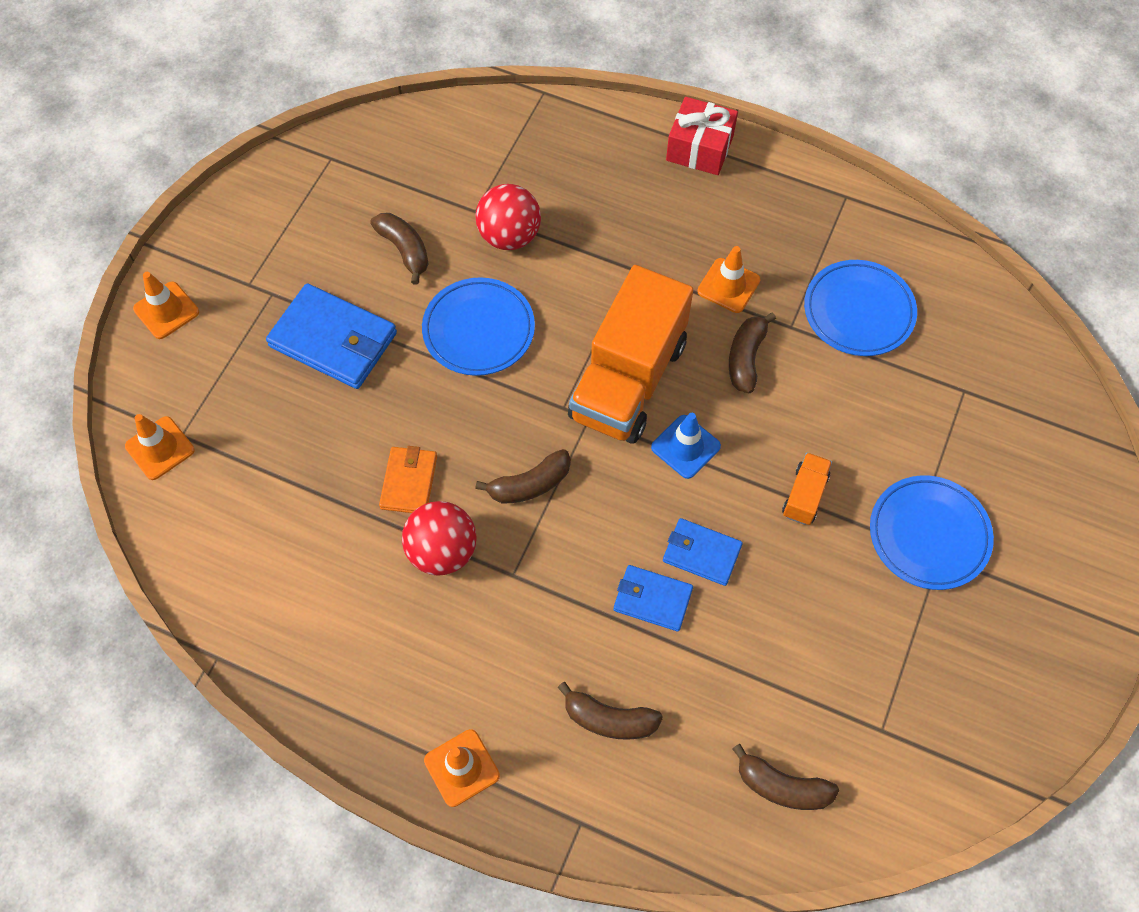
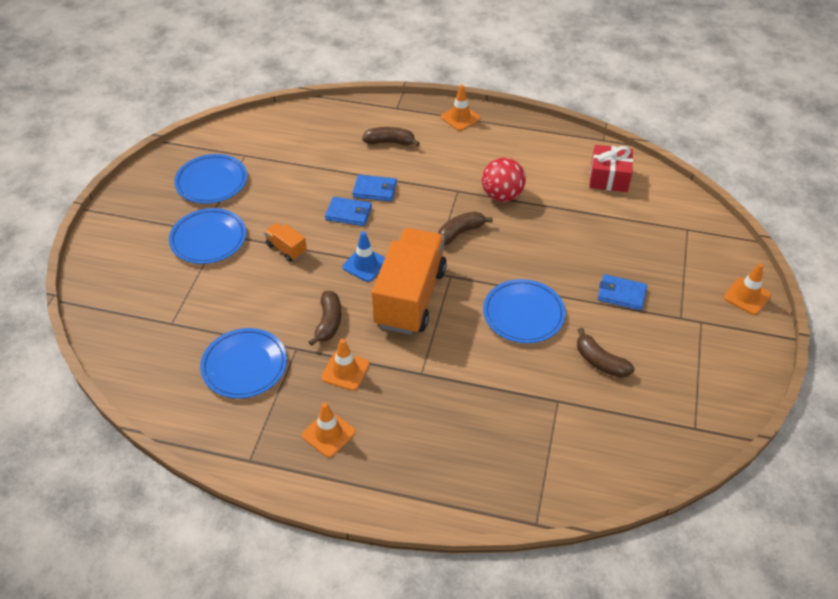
camera: 170 degrees right, 15 degrees down
(160, 448) = (696, 221): orange traffic cone -> orange traffic cone (328, 434)
(333, 340) = (621, 294): blue wallet -> blue wallet, size x0.59
(409, 482) = (535, 224): orange wallet -> none
(509, 236) = (523, 384): red ball -> none
(699, 148) = (381, 487): red gift -> red gift (609, 178)
(782, 786) = (298, 130): brown banana -> none
(804, 495) = (286, 249): orange truck -> orange truck turned 120 degrees clockwise
(937, 666) = (212, 182): none -> blue plate

